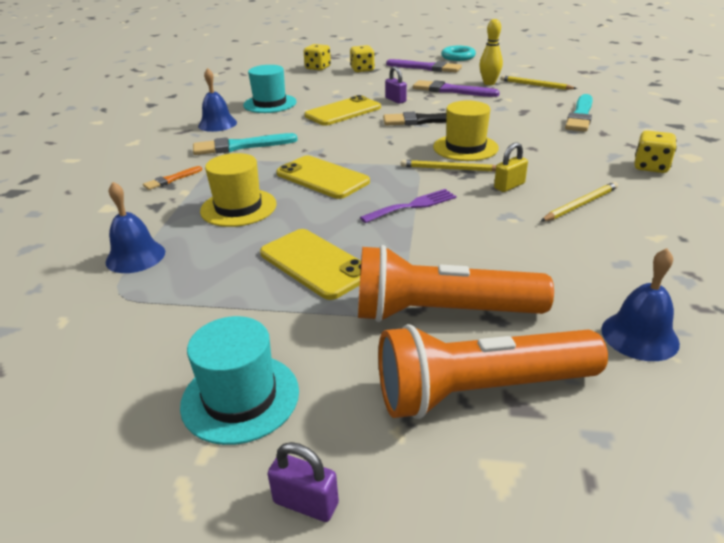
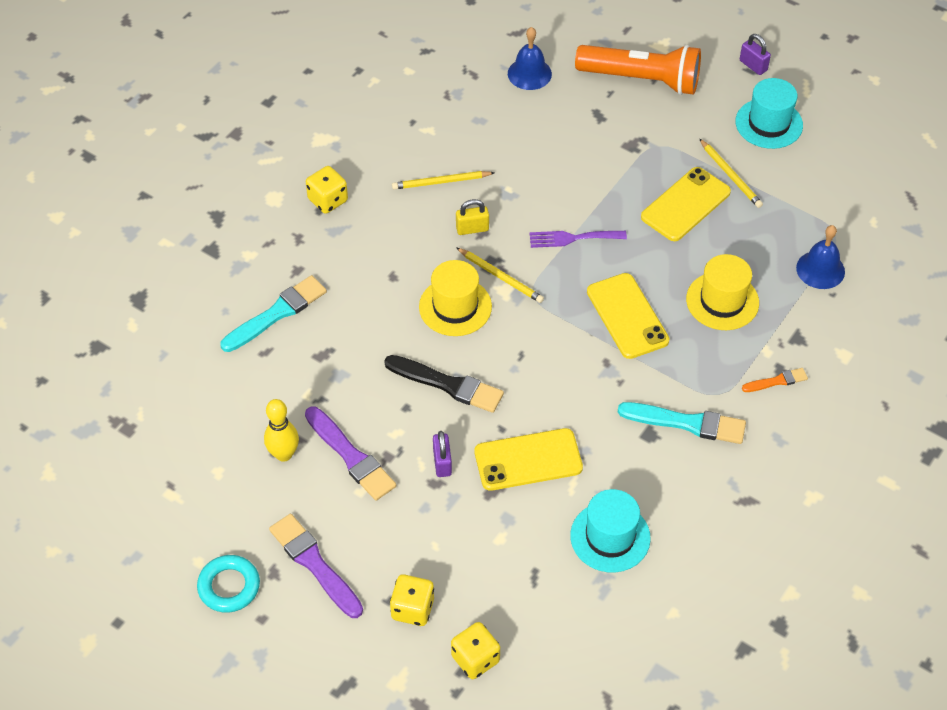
camera: 155 degrees left, 20 degrees up
(217, 124) = (699, 501): blue bell -> none
(315, 264) = (685, 204): yellow phone -> yellow phone turned 60 degrees clockwise
(441, 312) = (627, 131): orange flashlight -> none
(535, 85) = (235, 417): yellow pencil -> yellow pencil (730, 175)

